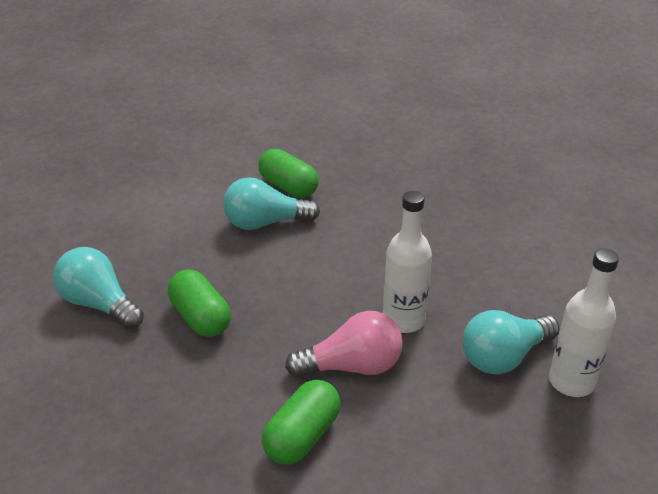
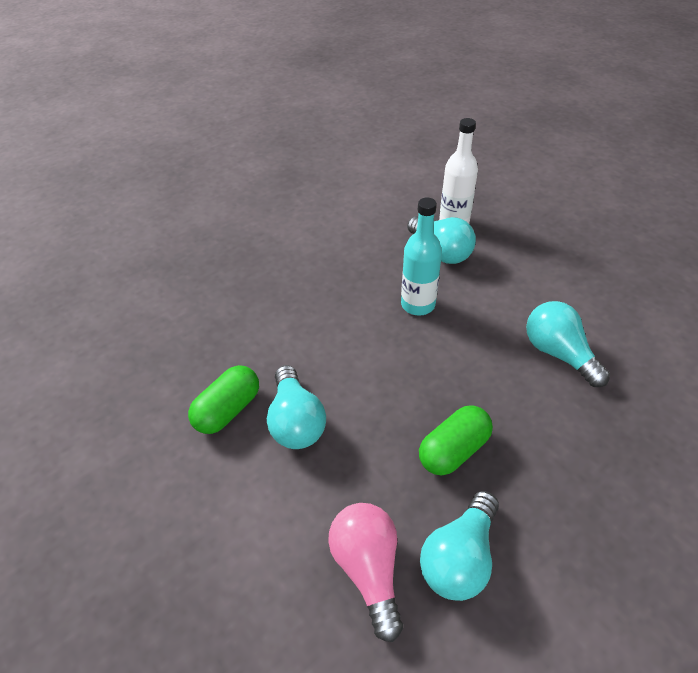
camera: 95 degrees left, 10 degrees up
(302, 436) = (558, 353): green capsule -> turquoise light bulb
(352, 366) = (478, 331): pink light bulb -> pink light bulb (368, 568)
(403, 320) = (418, 304): white bottle -> turquoise bottle

